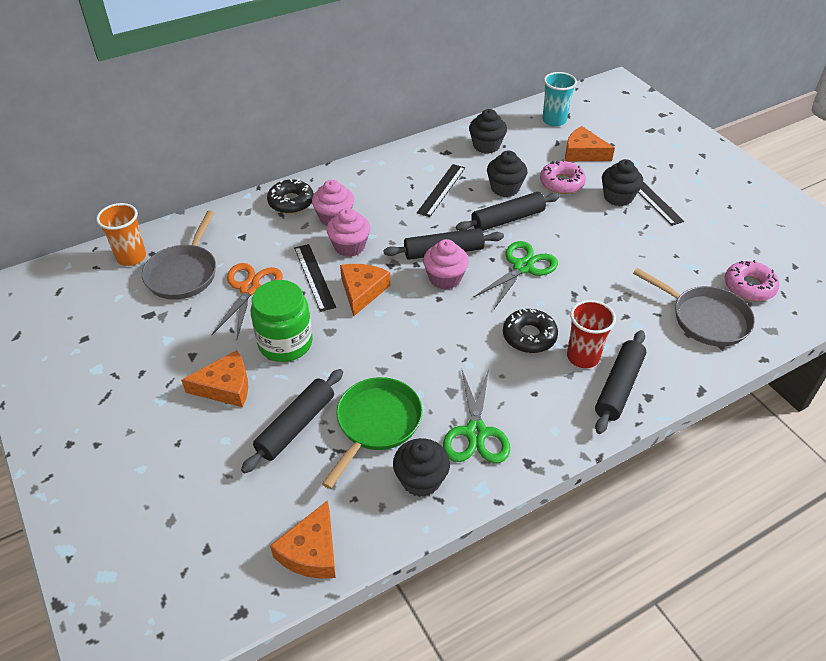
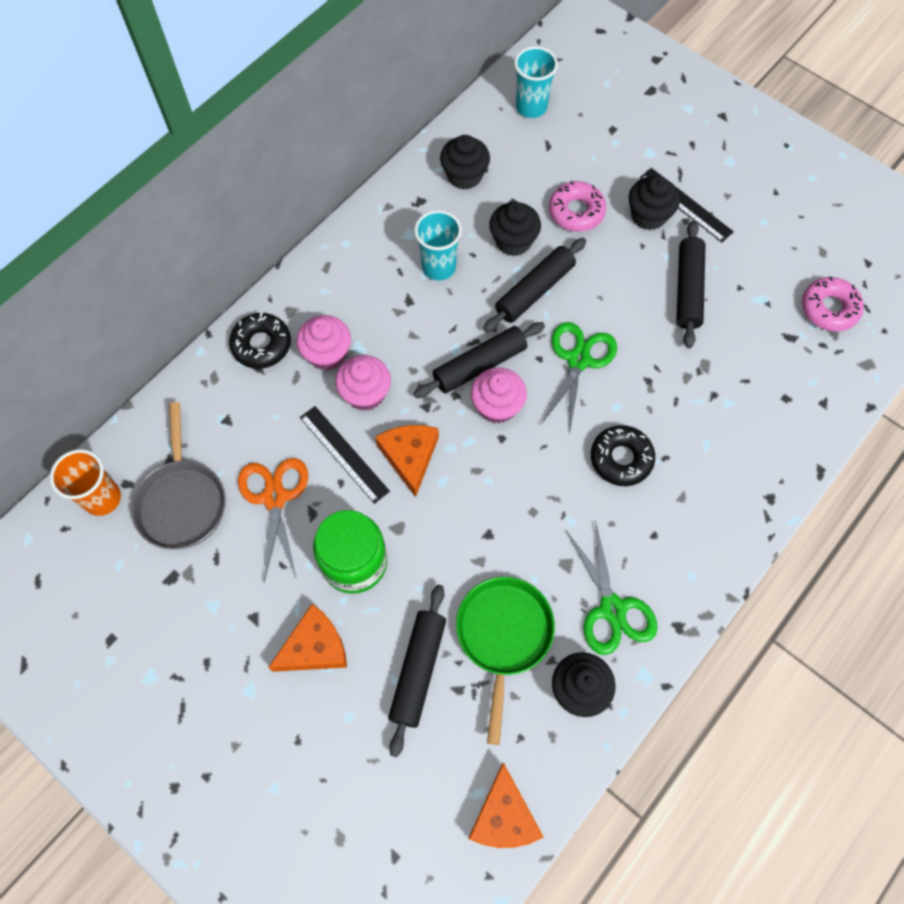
camera: 20 degrees left, 20 degrees up
(441, 190) = (438, 267): black ruler -> turquoise cup
(583, 153) = (584, 153): orange cheese -> none
(583, 357) = (687, 468): red cup -> none
(619, 387) = (737, 496): black rolling pin -> black rolling pin (688, 289)
(705, 318) = (796, 370): grey pan -> none

